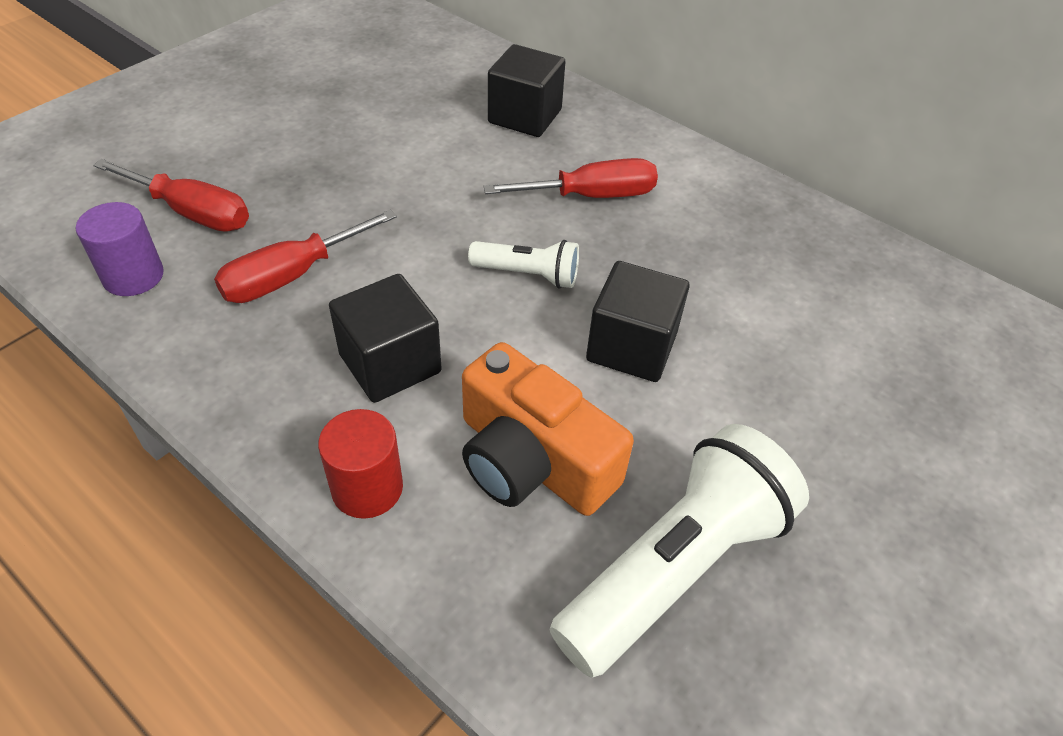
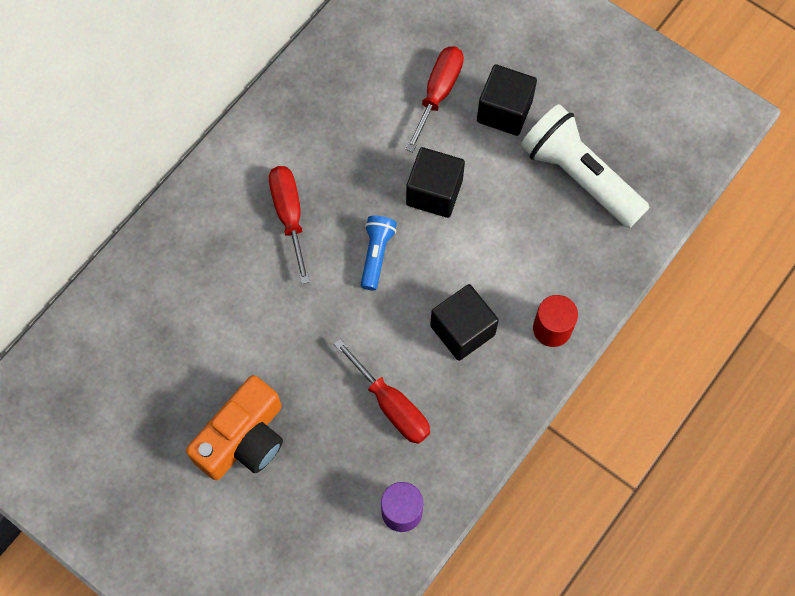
camera: 90 degrees left, 20 degrees up
(192, 213) = (331, 492): red screwdriver -> red screwdriver (438, 93)
(525, 116) = (190, 266): black cube -> black cube (504, 111)
(528, 275) = (376, 255): white flashlight -> blue flashlight
(532, 460) = (524, 245): orange camera -> orange camera (243, 438)

